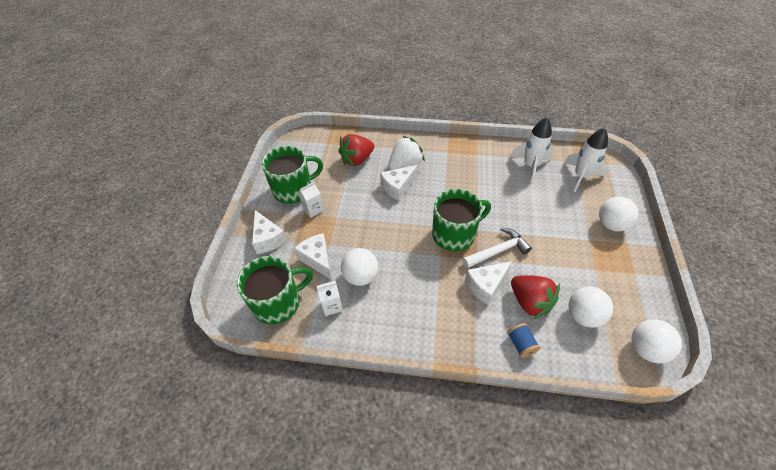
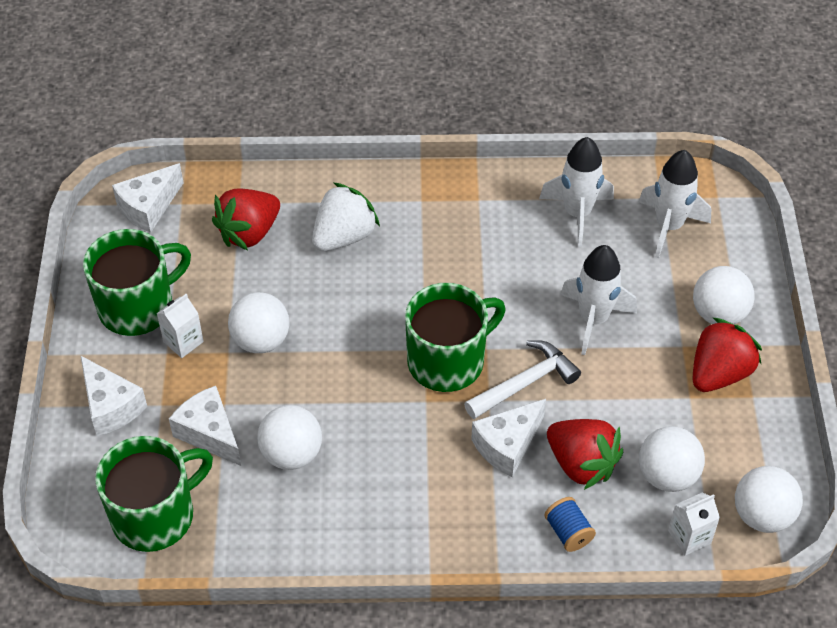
camera: 10 degrees left, 0 degrees up
(332, 305) = (250, 509): white carton -> white carton (689, 537)
(354, 213) = (261, 340): none -> white ball
(398, 187) = (335, 281): white cheese -> white cheese (148, 207)
(538, 220) = (593, 319): none -> white rocket
(613, 258) = (719, 373): none -> red strawberry

